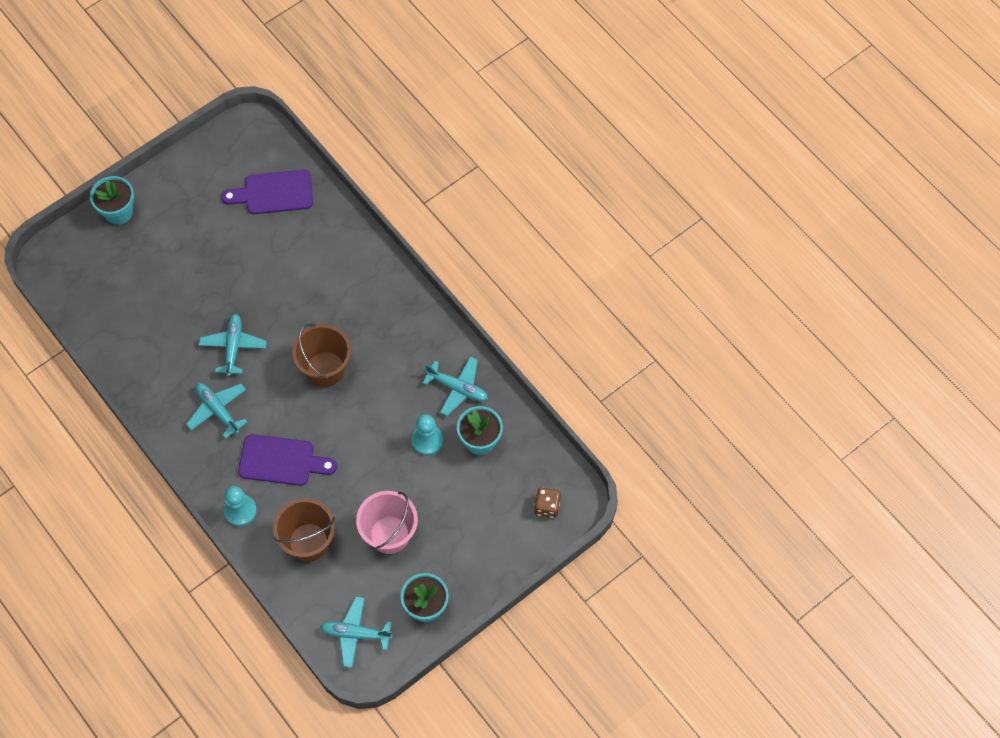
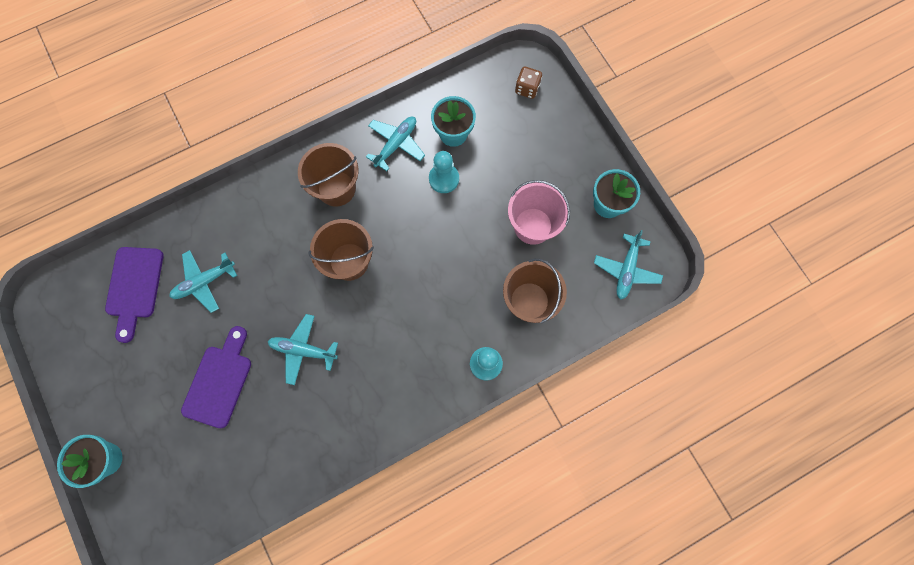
camera: 80 degrees left, 10 degrees up
(218, 410) = (371, 374): turquoise plane -> turquoise plane (204, 282)
(281, 461) = (439, 316): purple cutting board -> purple cutting board (219, 381)
(399, 342) = (336, 188): none -> brown bucket

